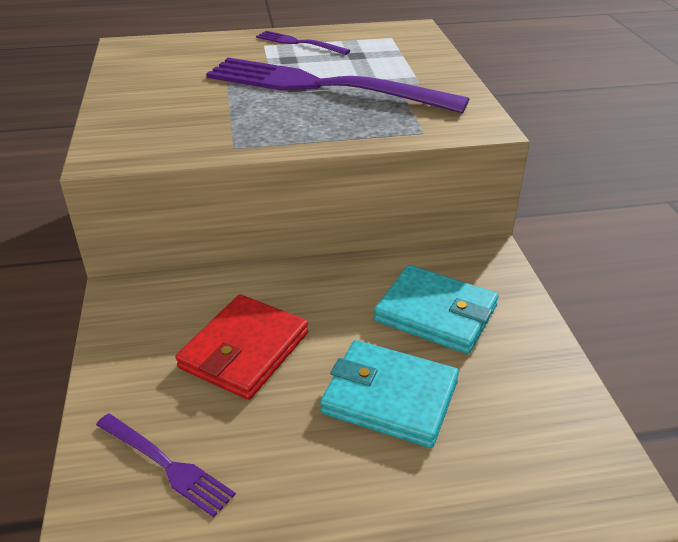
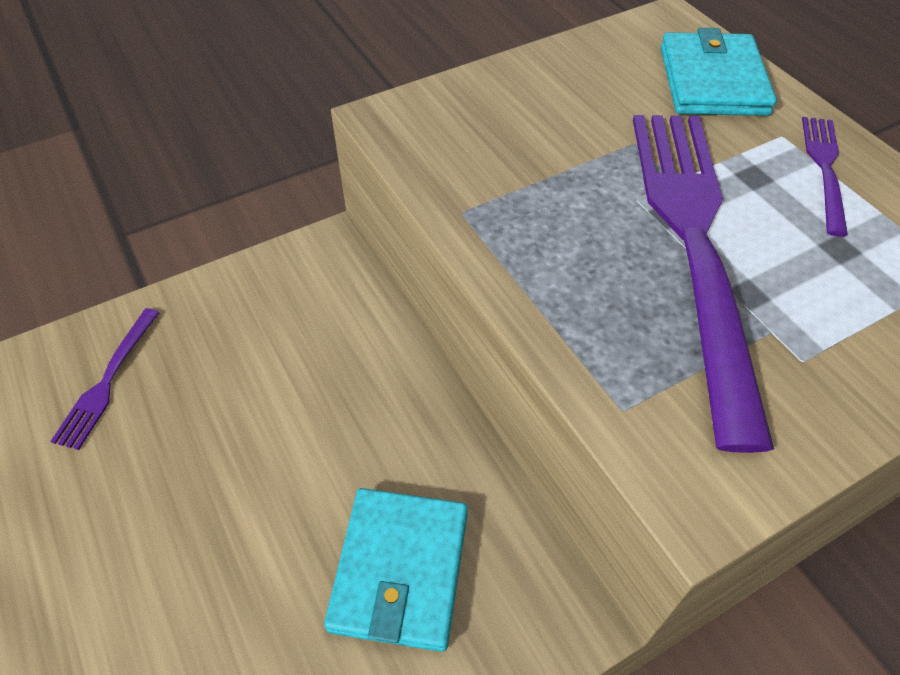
camera: 70 degrees right, 15 degrees up
(244, 350) = (272, 383): red wallet -> none
(390, 397) = (232, 554): turquoise wallet -> turquoise wallet (712, 81)

